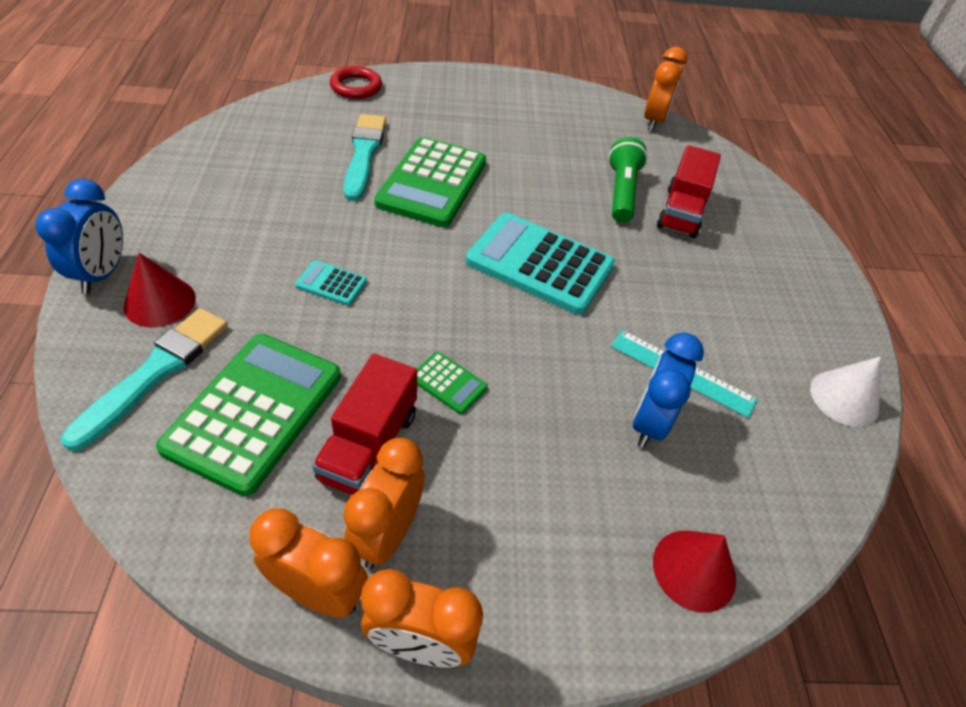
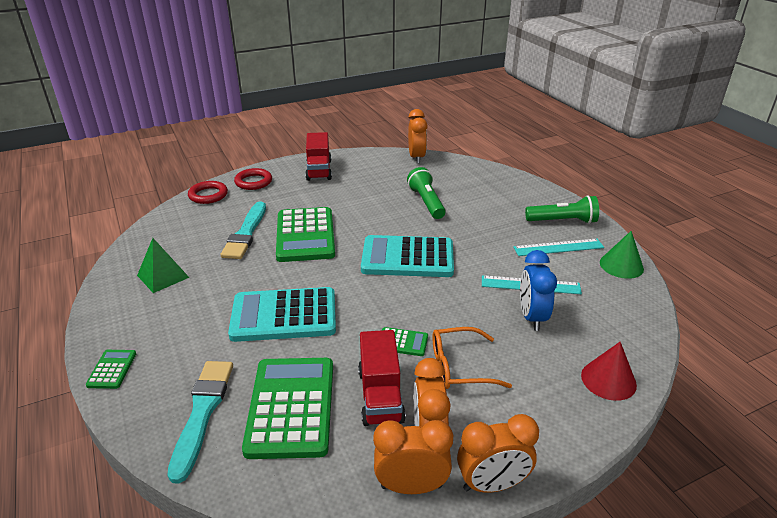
camera: 20 degrees left, 15 degrees down
(102, 274) = (112, 369): blue clock -> green calculator
(160, 302) = (170, 370): red cone -> none
(234, 176) = (163, 276): none -> green pyramid
(331, 284) = (284, 315): turquoise calculator -> turquoise calculator, size x2.27
(364, 154) = (246, 233): turquoise brush -> turquoise brush turned 150 degrees counterclockwise
(421, 86) = (253, 182): none -> red ring
(497, 452) = (459, 367): none -> orange glasses
(681, 212) = (468, 202): red truck -> red truck (319, 170)
(765, 331) = (558, 247): none -> turquoise ruler
(801, 292) = (562, 221): none -> green flashlight
(844, 398) = (621, 265): white cone -> green cone

